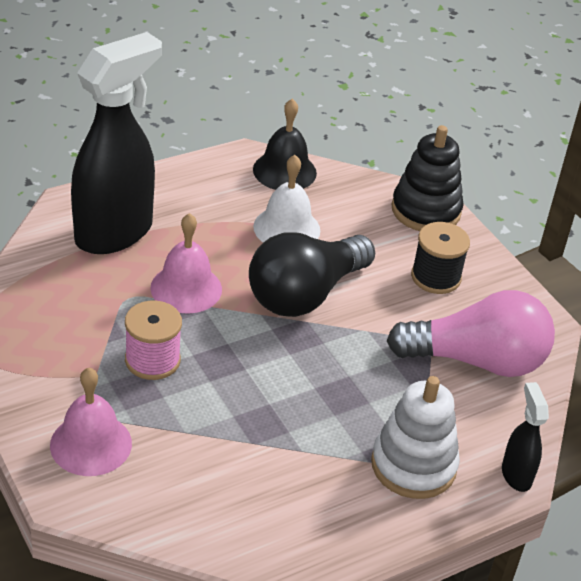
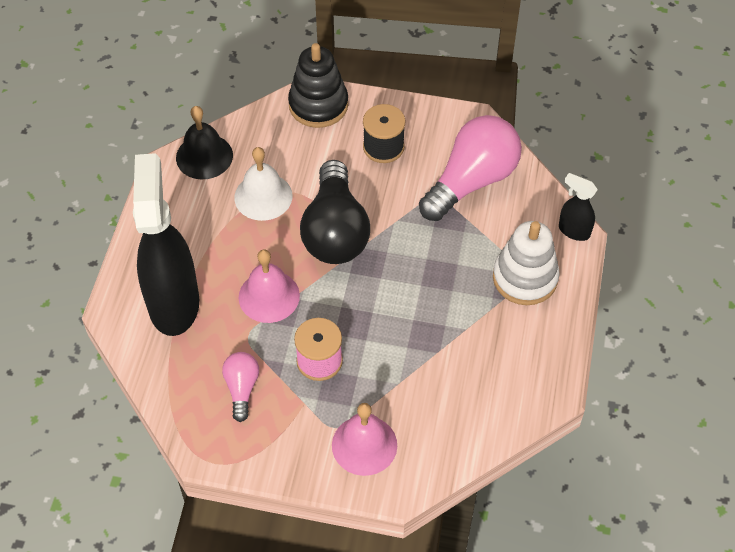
camera: 45 degrees left, 15 degrees up
(70, 323) = (242, 388): none -> pink light bulb

